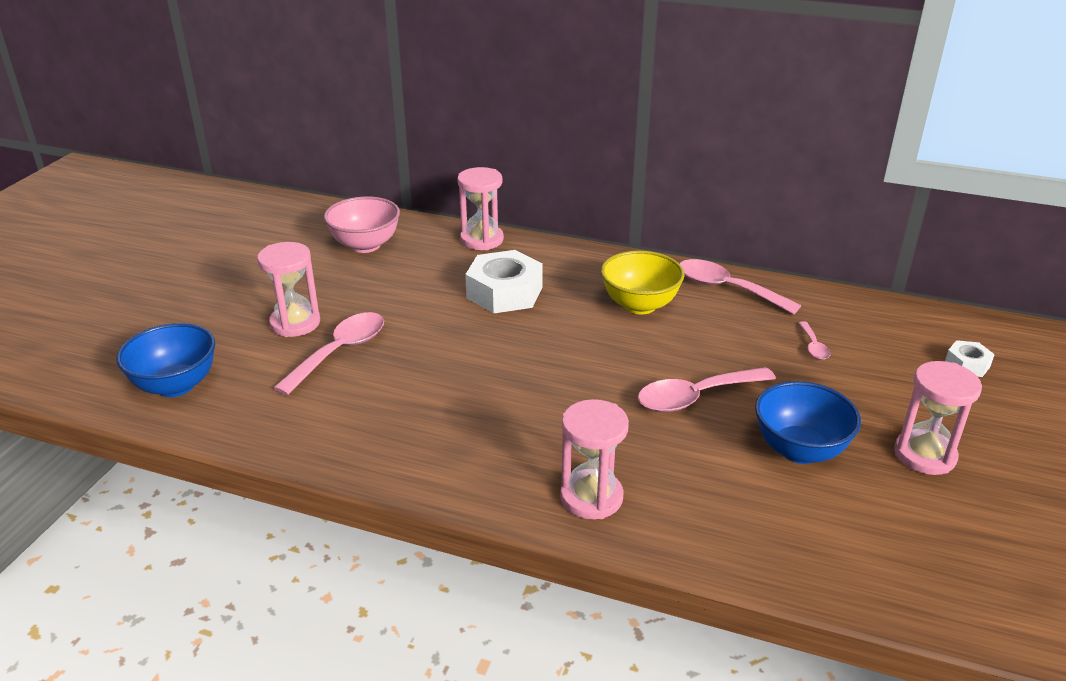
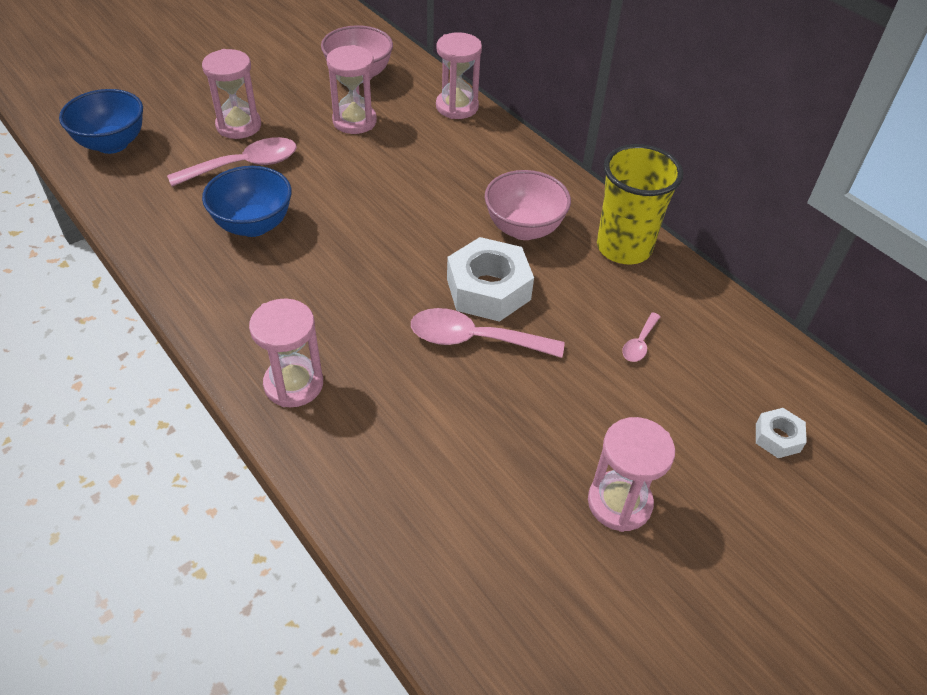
camera: 30 degrees right, 15 degrees up
(404, 281) = (354, 121): none -> pink hourglass
(504, 292) = (422, 166): white nut -> white nut (488, 289)
(639, 305) = (524, 228): yellow bowl -> pink bowl
(727, 289) = (624, 248): pink spoon -> yellow cup
(799, 450) = (508, 435): blue bowl -> blue bowl (253, 225)

